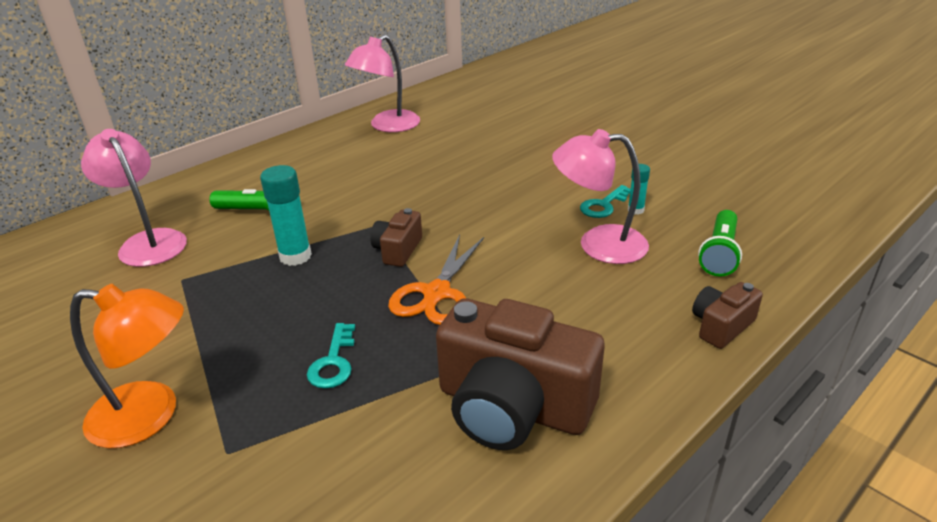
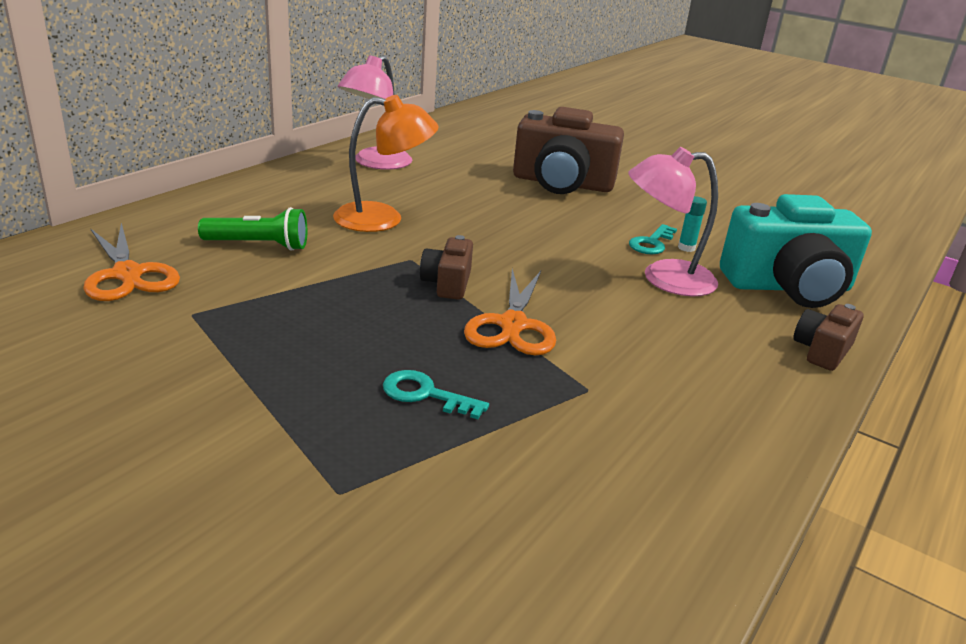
camera: 15 degrees left, 5 degrees down
(148, 242) = (128, 274): pink lamp -> orange scissors
(150, 415) = (219, 458): orange lamp -> orange lamp (383, 219)
(295, 256) = (327, 289): turquoise glue stick -> none
(333, 362) = (426, 394): turquoise key -> turquoise key turned 120 degrees clockwise
(512, 407) = (649, 431): brown camera -> brown camera (562, 183)
(719, 253) = (788, 287): green flashlight -> turquoise camera

